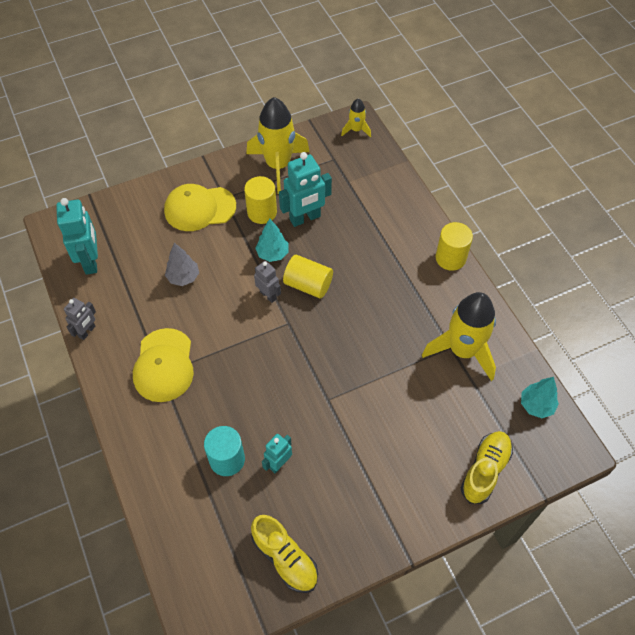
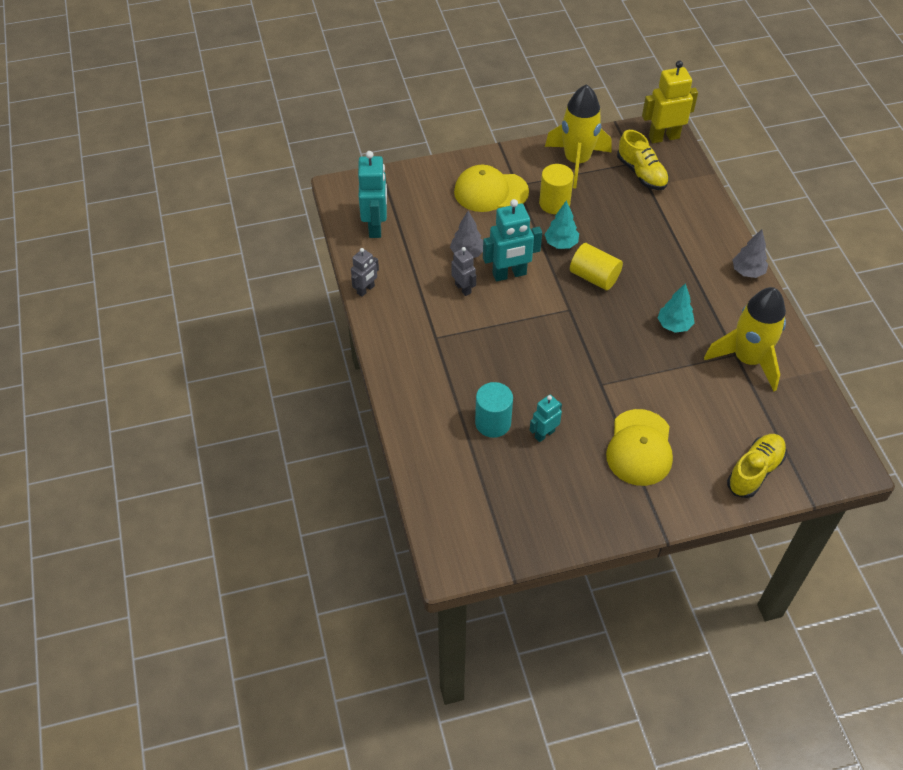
camera: 10 degrees right, 5 degrees down
(164, 365) = (439, 330): yellow cap -> yellow cap (639, 448)
(268, 295) = (552, 281): grey robot -> grey robot (463, 288)
(285, 558) = (540, 517): yellow shoe -> yellow shoe (641, 173)
(305, 218) = (599, 215): turquoise robot -> turquoise robot (509, 274)
(356, 130) = (663, 137): yellow rocket -> yellow robot
(450, 258) = (747, 272): yellow cylinder -> grey tree
(536, 405) = (818, 420): turquoise tree -> turquoise tree (674, 325)

